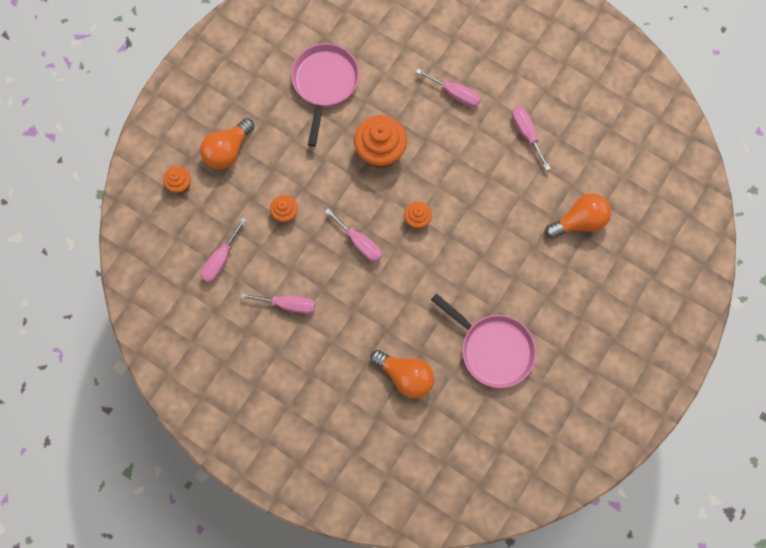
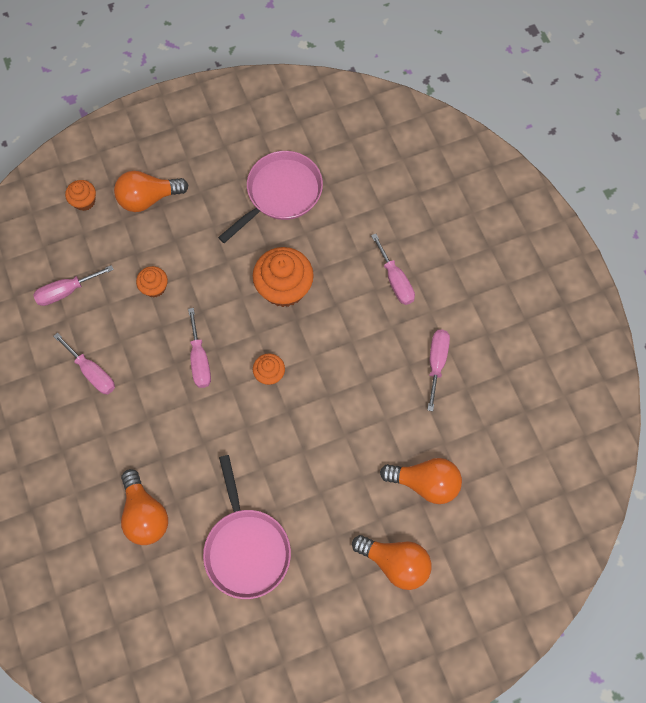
camera: 35 degrees right, 5 degrees down
(598, 288) = (395, 562): none -> orange light bulb

